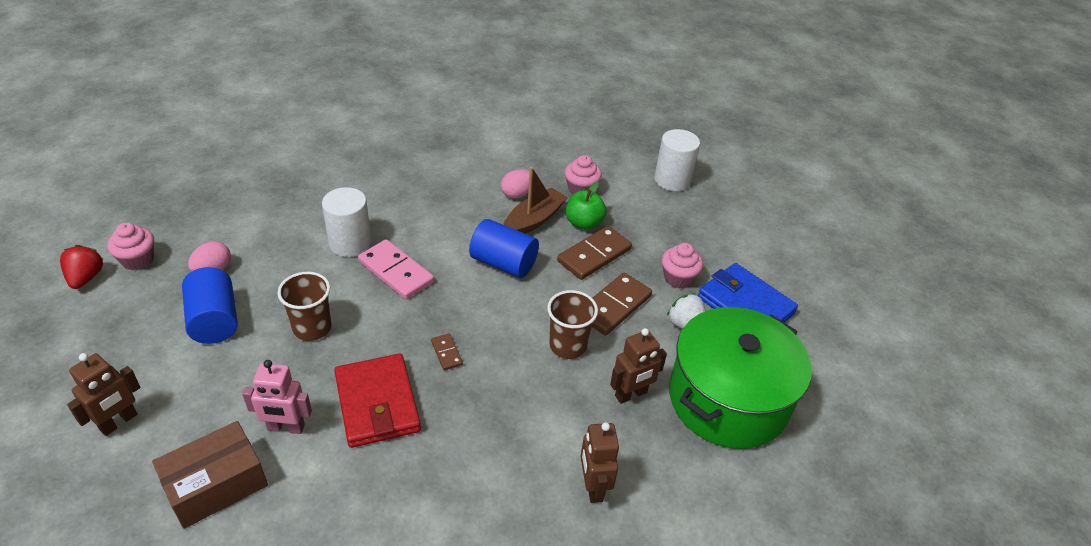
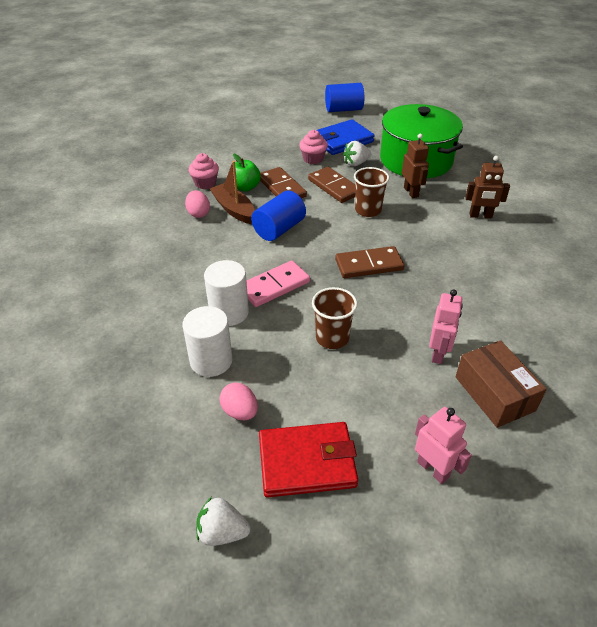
camera: 75 degrees left, 0 degrees up
(86, 278) = (222, 532): red strawberry -> white strawberry
(119, 422) = (433, 469): brown robot -> pink robot
(138, 260) = (205, 482): pink cupcake -> none
(214, 320) = (312, 406): blue cylinder -> blue cylinder (343, 109)
(377, 403) = (415, 302): red wallet -> red wallet (307, 462)
(446, 353) = (369, 265): brown domino -> brown domino, size x2.01
(672, 180) = (211, 144): white cylinder -> white cylinder (211, 361)

